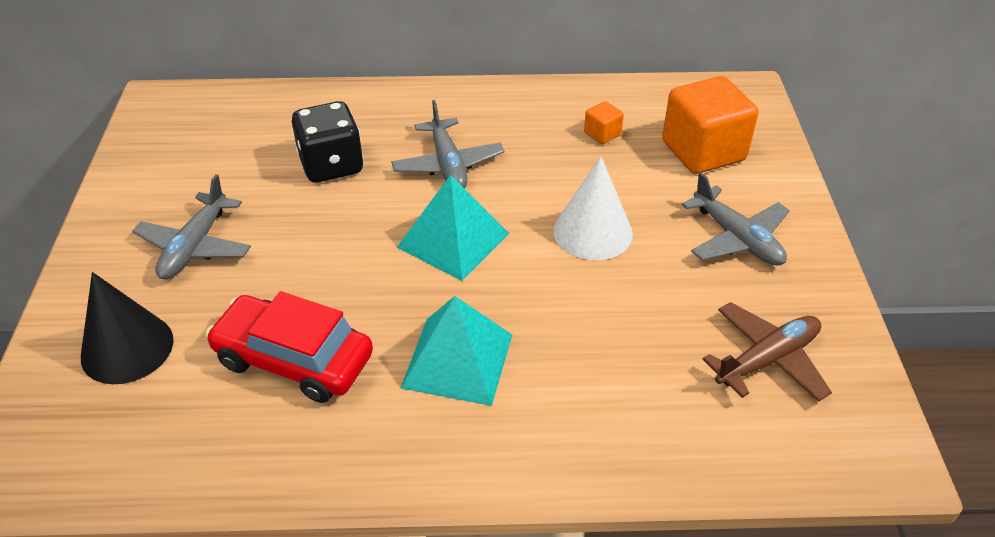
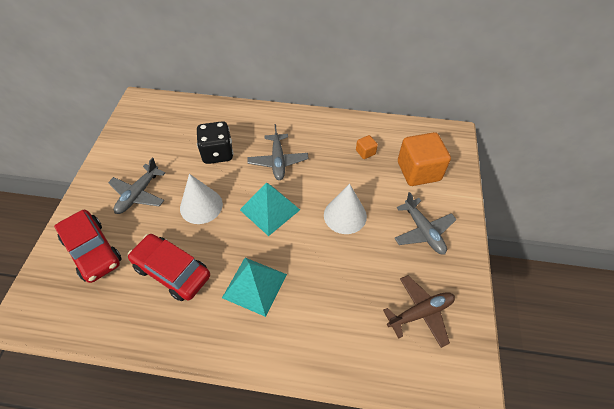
camera: 10 degrees right, 10 degrees up
(127, 348) = (93, 251): black cone -> red car
(322, 250) = (201, 206): none -> white cone

